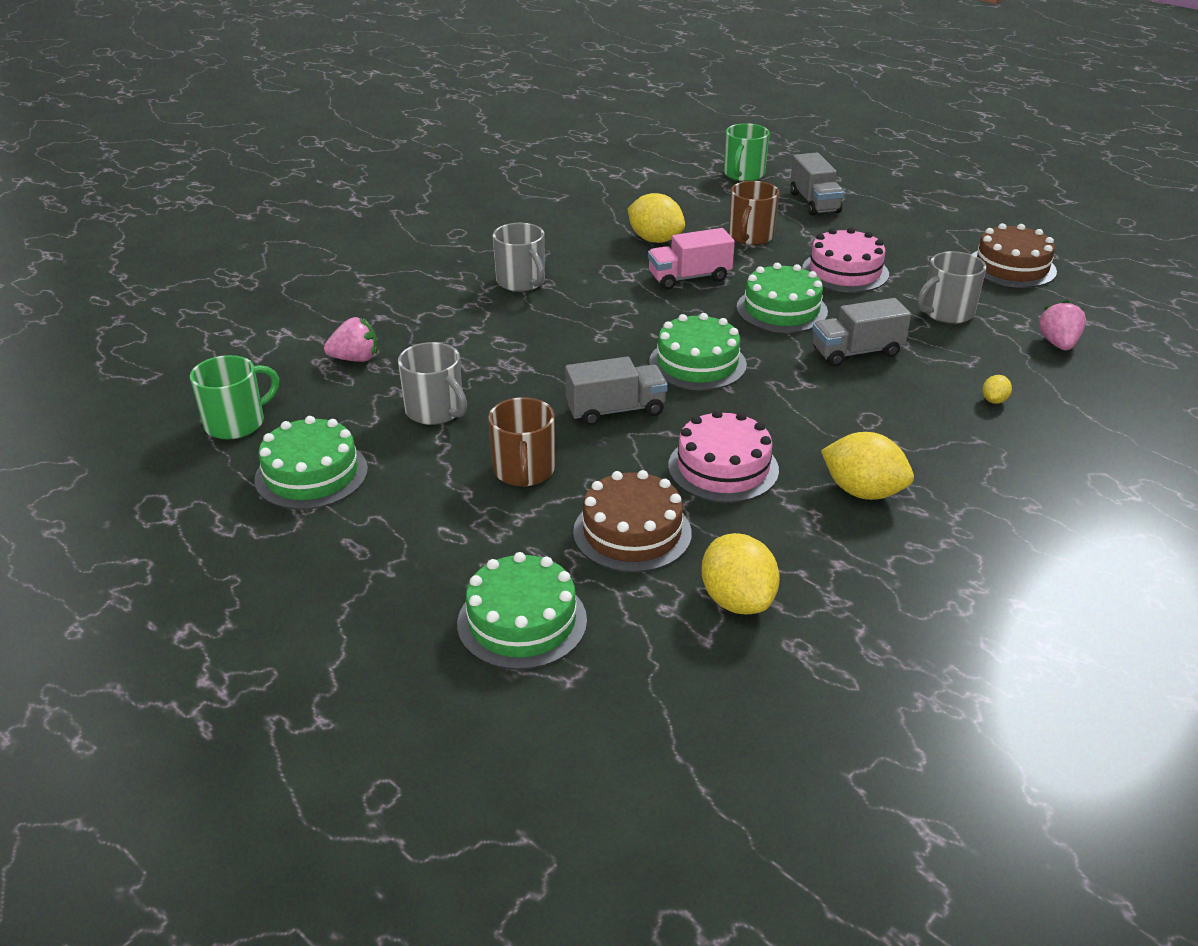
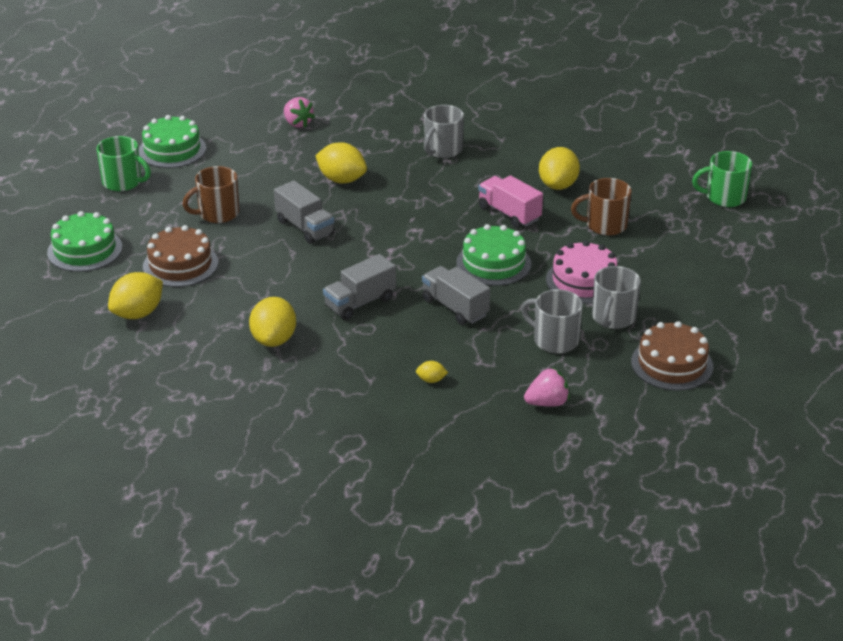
camera: 65 degrees right, 0 degrees up
(236, 423) = (205, 111): green mug -> green mug (123, 182)
(435, 411) = (260, 167): grey mug -> grey mug (613, 318)
(526, 359) = (341, 180): none -> yellow lemon
(697, 363) = (386, 244): green cake -> none
(723, 468) = (266, 281): pink cake -> none
(814, 202) = (702, 243): grey truck -> grey truck (360, 302)

